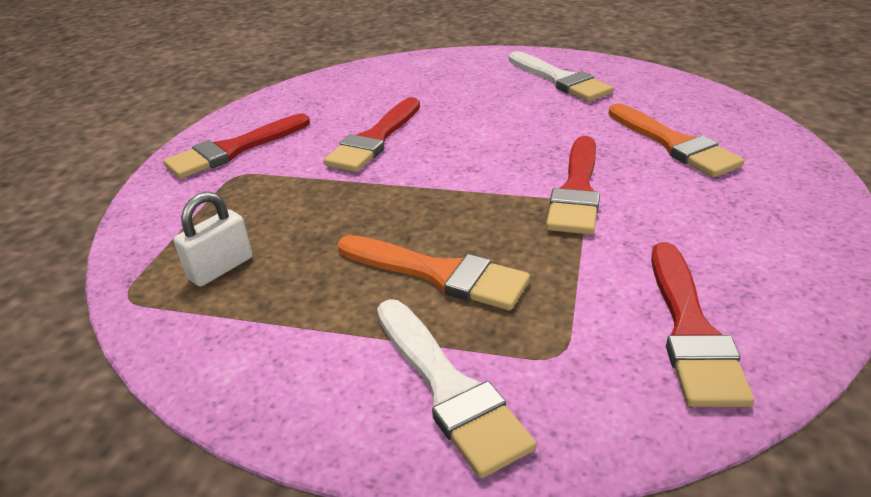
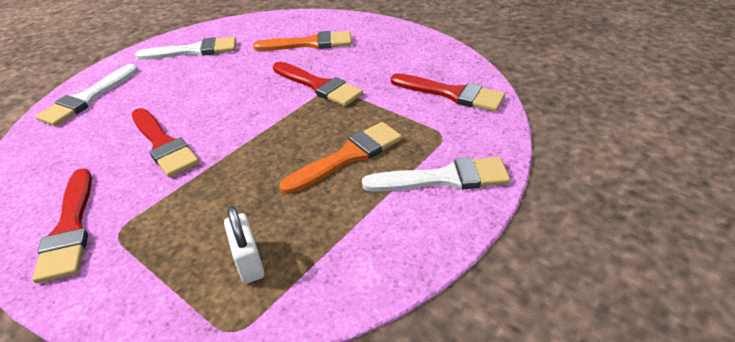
camera: 65 degrees left, 5 degrees up
(418, 70) = (88, 98): none -> white brush

